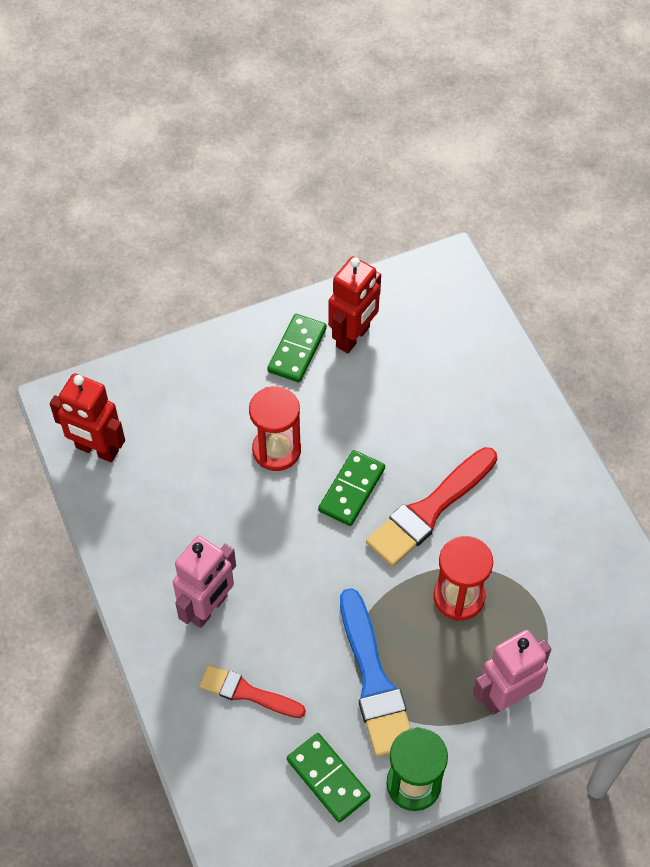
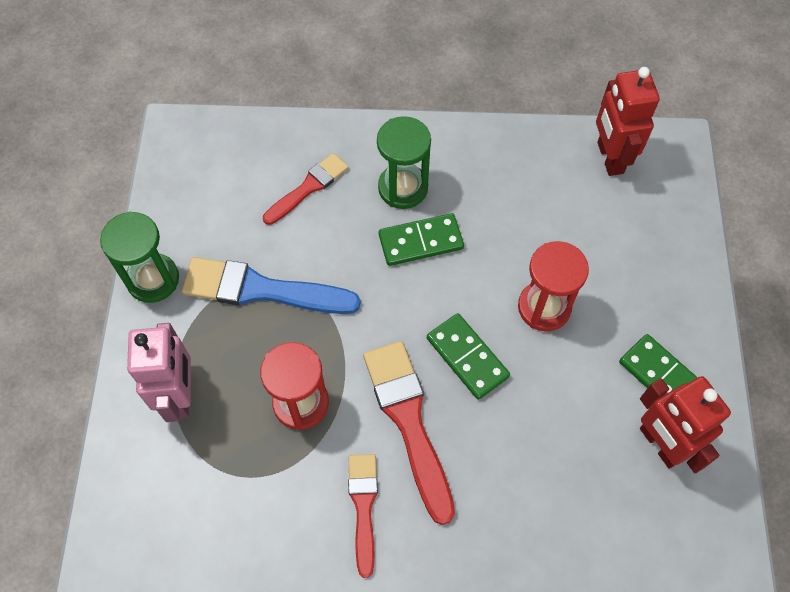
camera: 115 degrees right, 5 degrees up
(97, 450) = (609, 158): red robot -> red robot turned 60 degrees counterclockwise
(208, 608) = (403, 188): pink robot -> green hourglass
(328, 778) = (199, 217): green domino -> green domino (421, 242)
(514, 513) = (363, 507): none -> red brush

